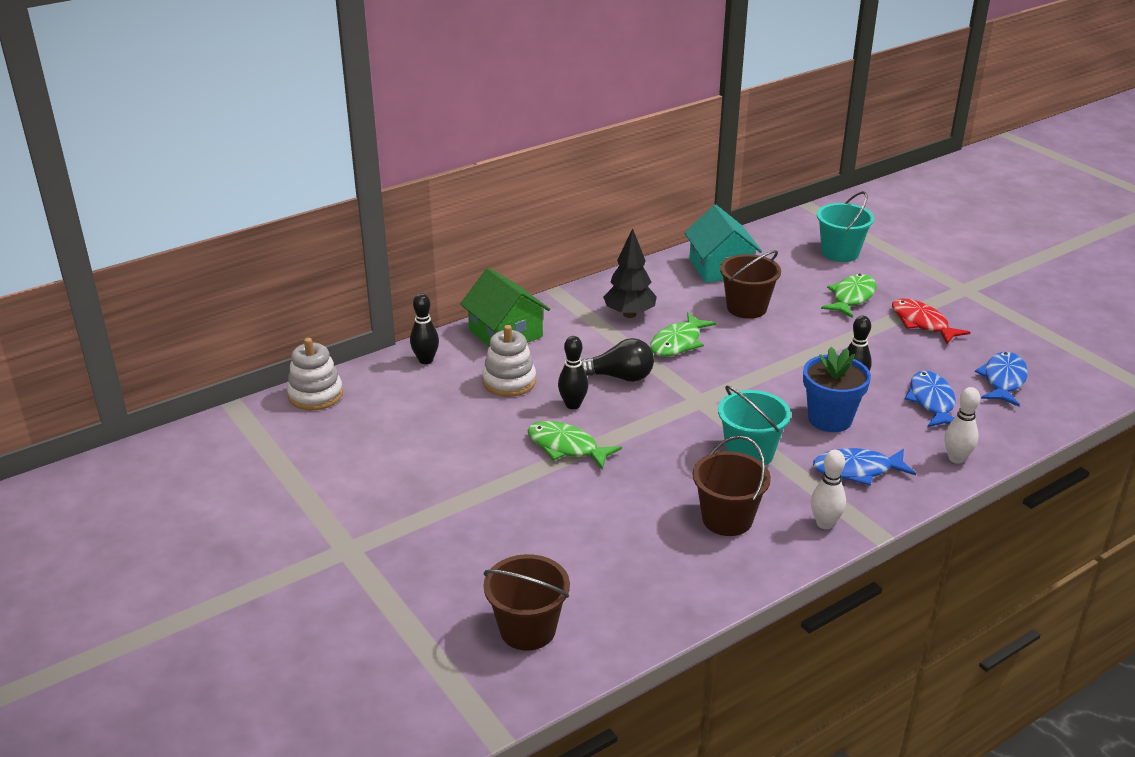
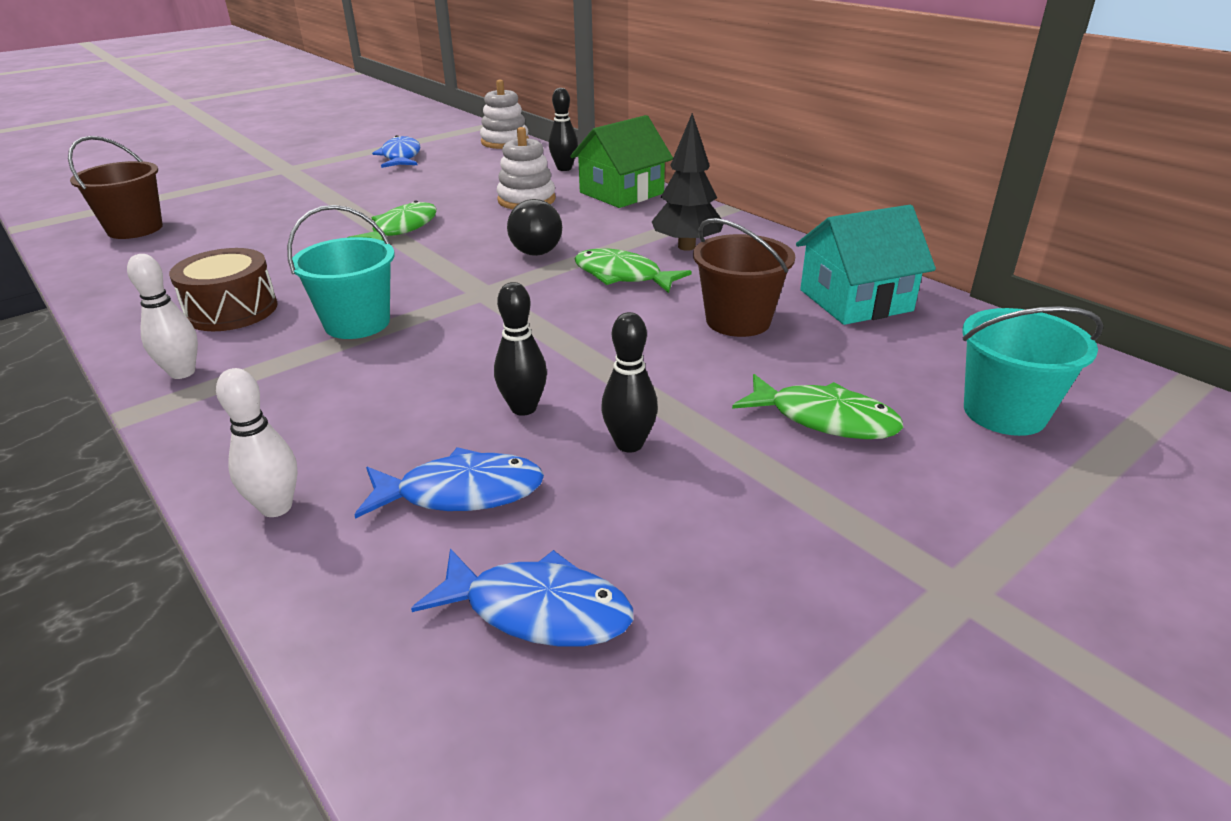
camera: 85 degrees right, 0 degrees up
(573, 405) = (480, 228): black bowling pin -> black bowling pin (629, 444)
(727, 519) = (232, 310): brown bucket -> brown drum
(830, 419) = (424, 383): blue flower pot -> none
(857, 470) = (287, 402): blue fish -> blue fish (401, 157)
(922, 323) = (757, 503): red fish -> none

